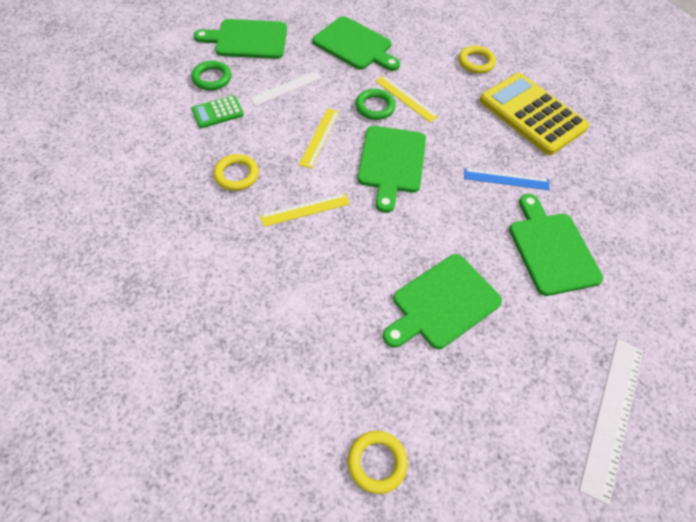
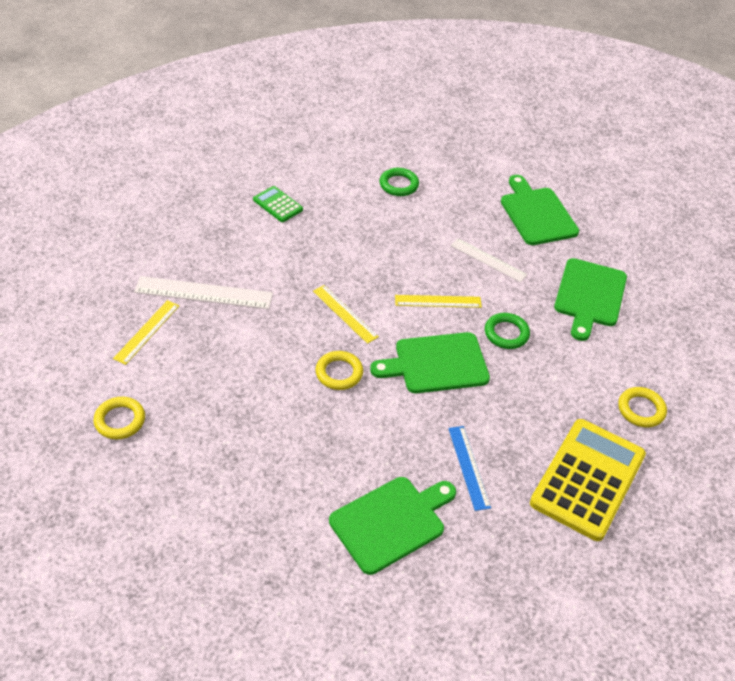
camera: 70 degrees right, 10 degrees down
(212, 78) = (466, 206): green ring -> green ring (399, 185)
(217, 112) = (426, 223): green calculator -> green calculator (278, 205)
(236, 175) = (360, 257): yellow ring -> yellow ring (339, 373)
(406, 98) = (536, 356): yellow ruler -> yellow ruler (147, 332)
(442, 303) = (285, 437): green cutting board -> none
(612, 415) = (212, 596): white ruler -> white ruler (204, 293)

